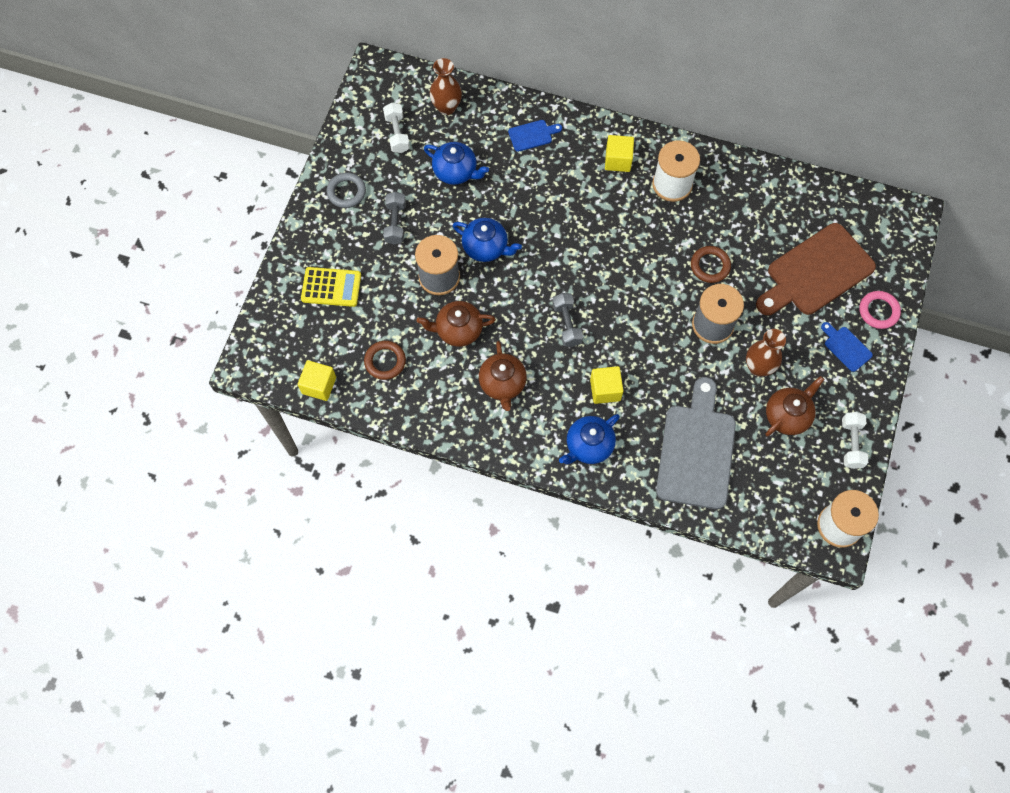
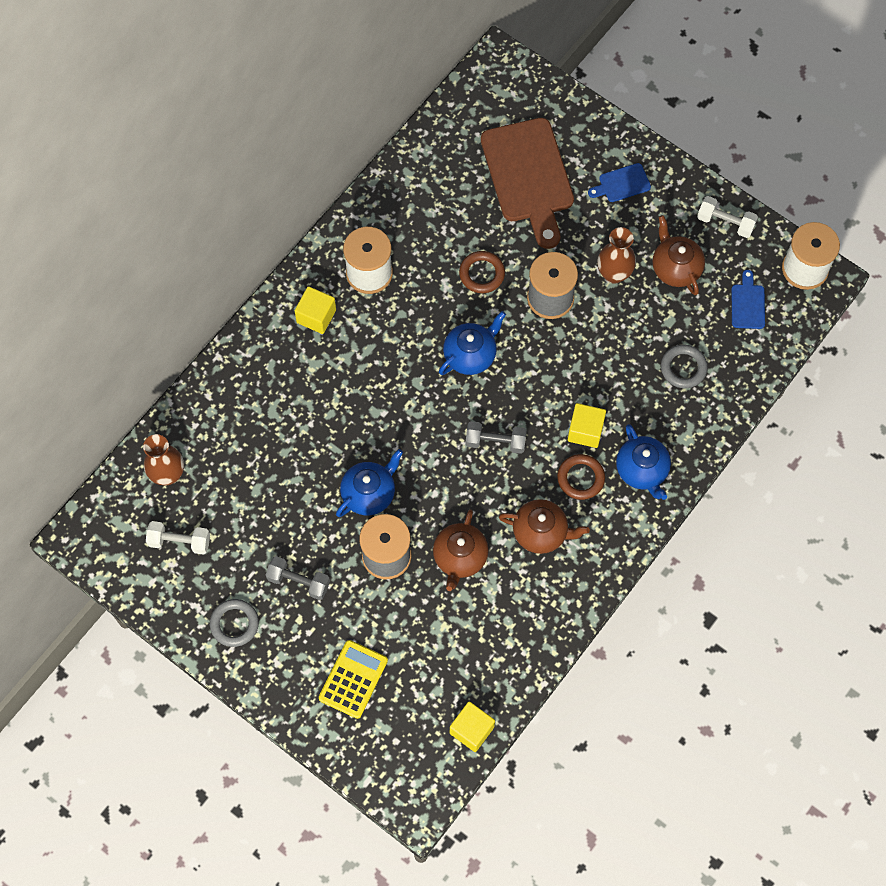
camera: 70 degrees left, 0 degrees up
(385, 361) = (469, 648): brown ring -> brown ring (580, 478)
(456, 171) = (258, 493): blue teapot -> blue teapot (470, 355)
(532, 135) = (245, 394): blue cutting board -> blue cutting board (747, 304)
(696, 450) = (683, 368): grey cutting board -> grey ring
(878, 311) = (594, 137): pink ring -> none

